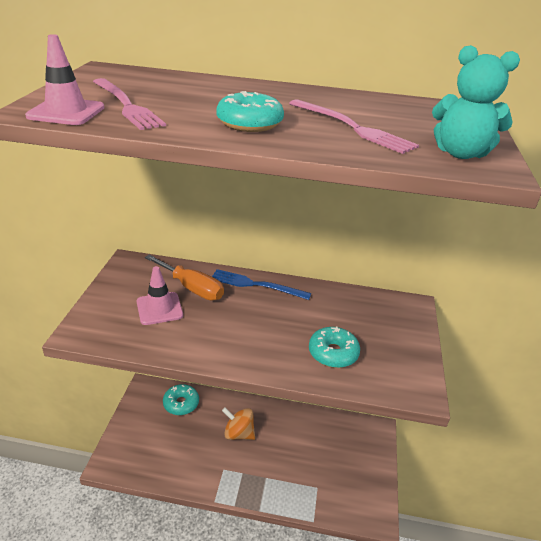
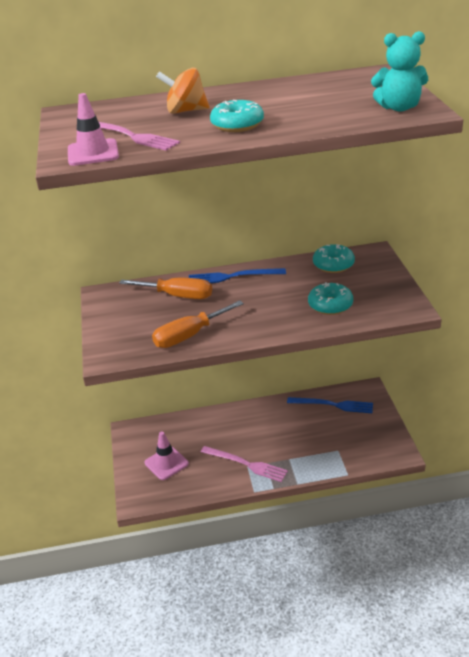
camera: 15 degrees left, 0 degrees up
(159, 308) = (162, 319): pink traffic cone -> pink traffic cone (166, 463)
(170, 337) = (189, 335): none -> orange screwdriver
(181, 403) = (174, 431): turquoise donut -> turquoise donut (333, 265)
(239, 433) = (244, 435): orange spinning top -> orange spinning top (185, 111)
(336, 433) = (333, 405): none -> blue fork
(352, 127) = (312, 108): pink fork -> pink fork (246, 464)

